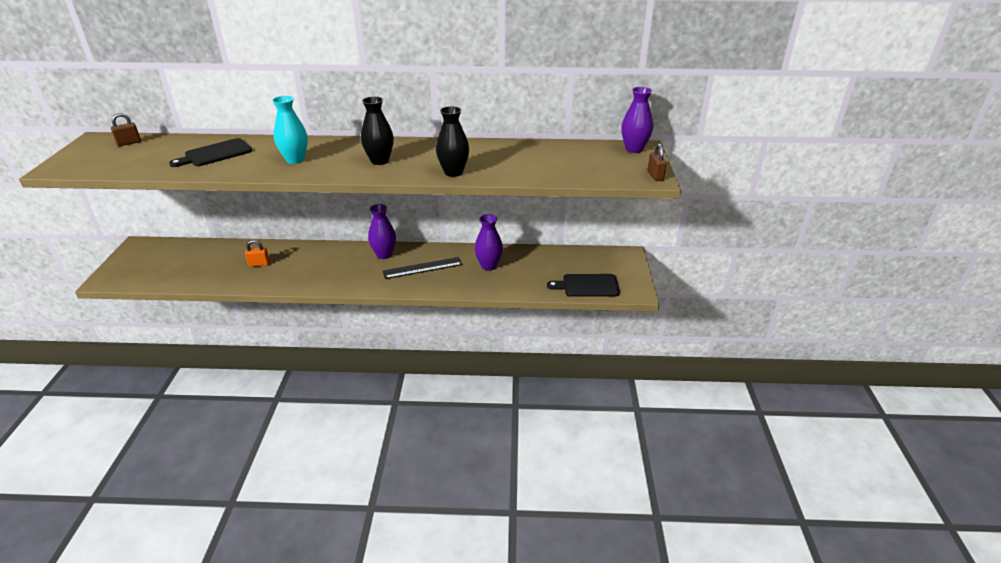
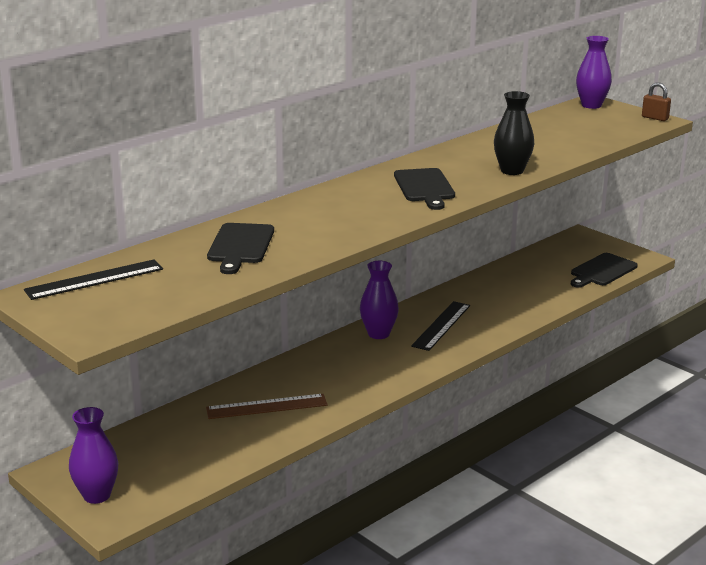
camera: 45 degrees left, 10 degrees down
(129, 143) = (94, 279): brown padlock -> black ruler
(259, 264) = (266, 407): orange padlock -> brown ruler
(295, 160) = (343, 217): turquoise vase -> none
(380, 161) = (424, 187): black vase -> black cutting board
(489, 266) = (494, 295): purple vase -> purple vase (97, 495)

